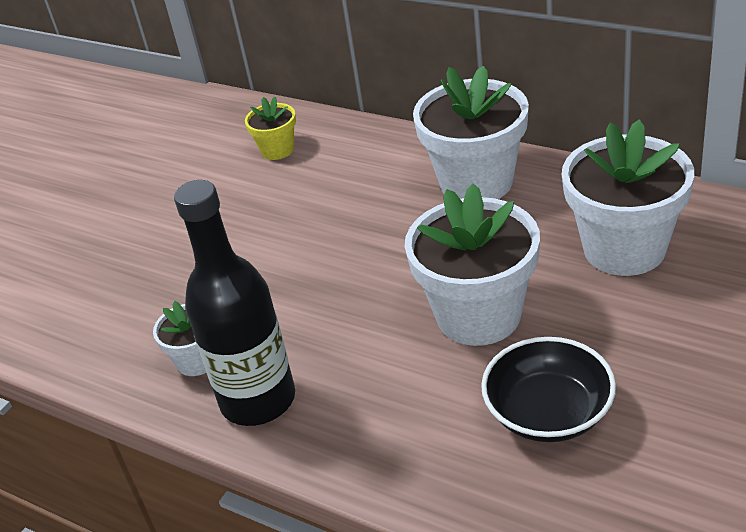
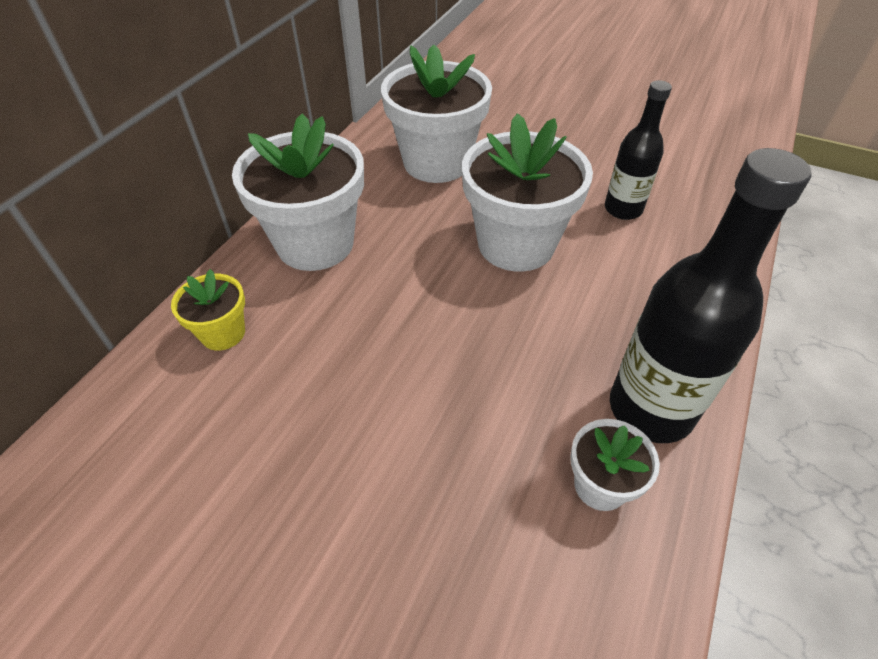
camera: 100 degrees left, 10 degrees up
(277, 150) = (158, 446): yellow flower pot -> yellow flower pot (223, 333)
(548, 412) = (623, 209): black bowl -> black bottle

